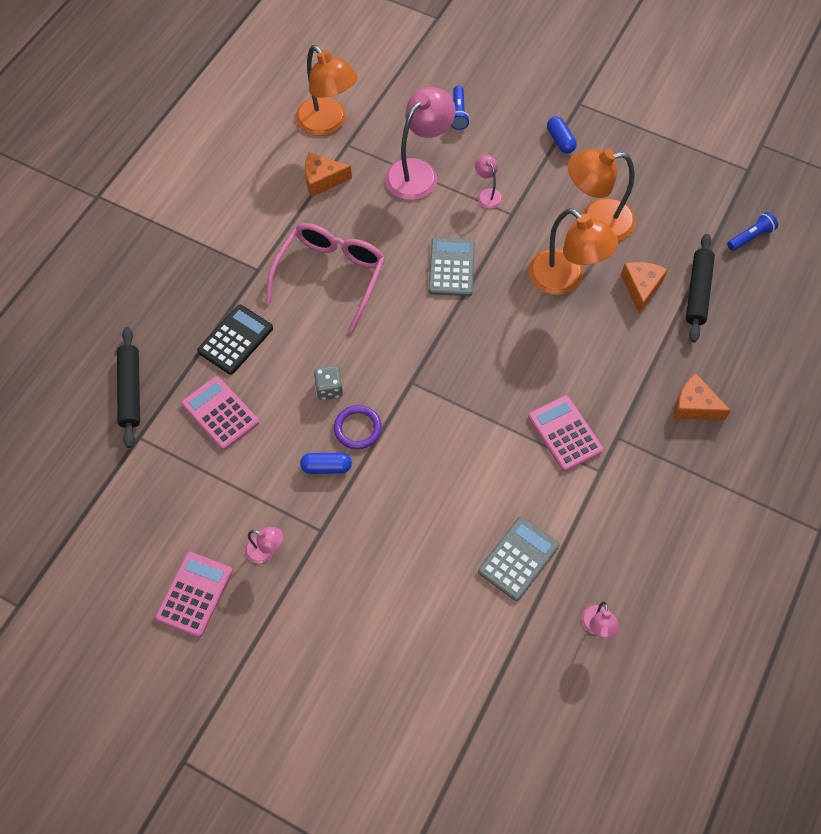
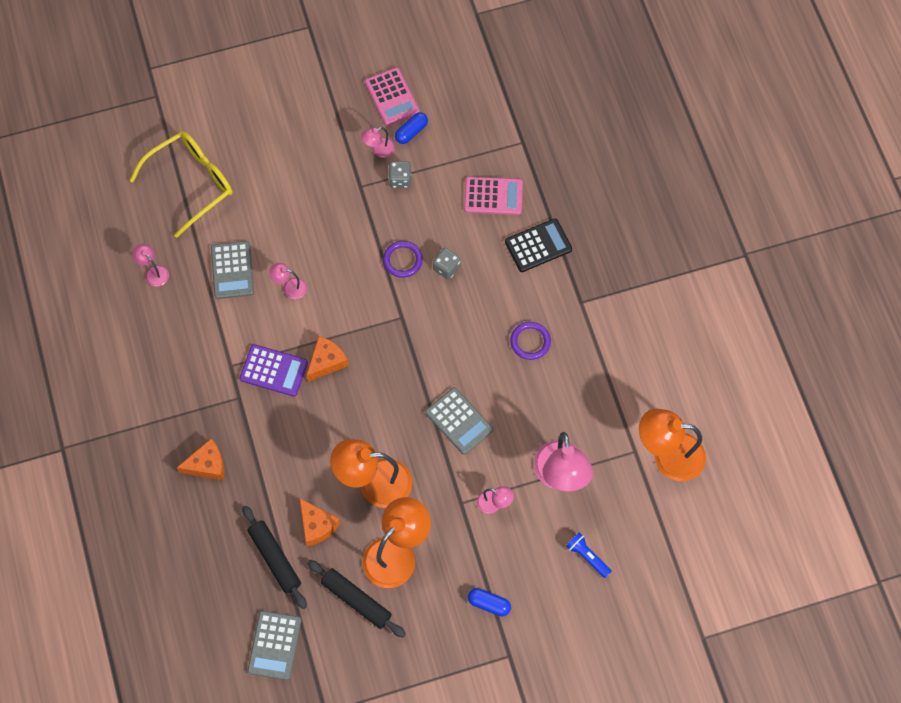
camera: 135 degrees right, 5 degrees up
(130, 390) = (561, 161): black rolling pin -> black rolling pin (356, 600)
(235, 340) = (538, 246): black calculator -> black calculator turned 105 degrees counterclockwise
(279, 503) = (400, 179): none -> grey dice
(322, 180) = (618, 406): orange cheese -> orange cheese (326, 361)
(326, 467) = (396, 222): blue capsule -> blue capsule (411, 132)
(331, 275) = (530, 342): pink glasses -> purple ring
(475, 690) = (192, 183): none -> yellow glasses
(480, 494) = (290, 287): none -> pink lamp
(565, 433) = (274, 371): pink calculator -> purple calculator
(750, 237) = (274, 645): blue flashlight -> grey calculator

